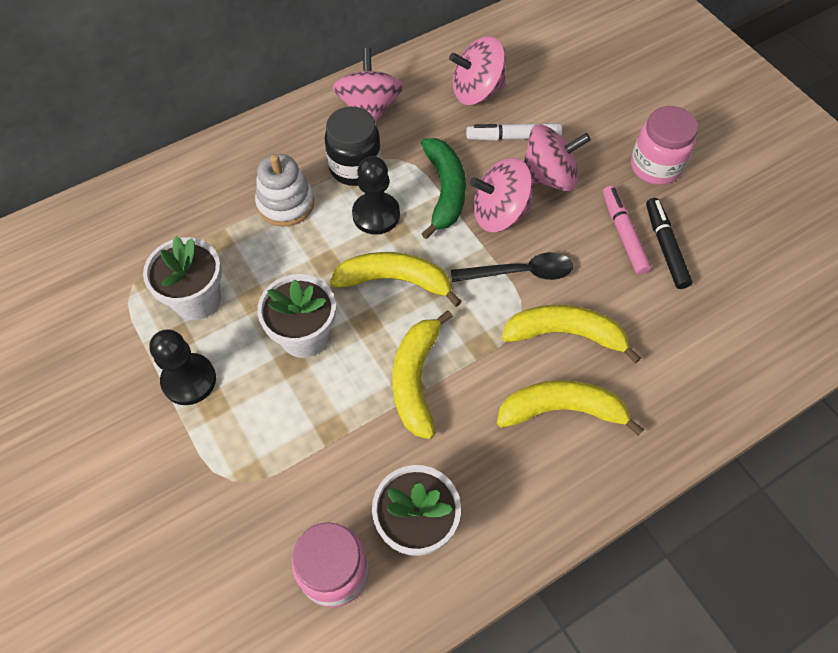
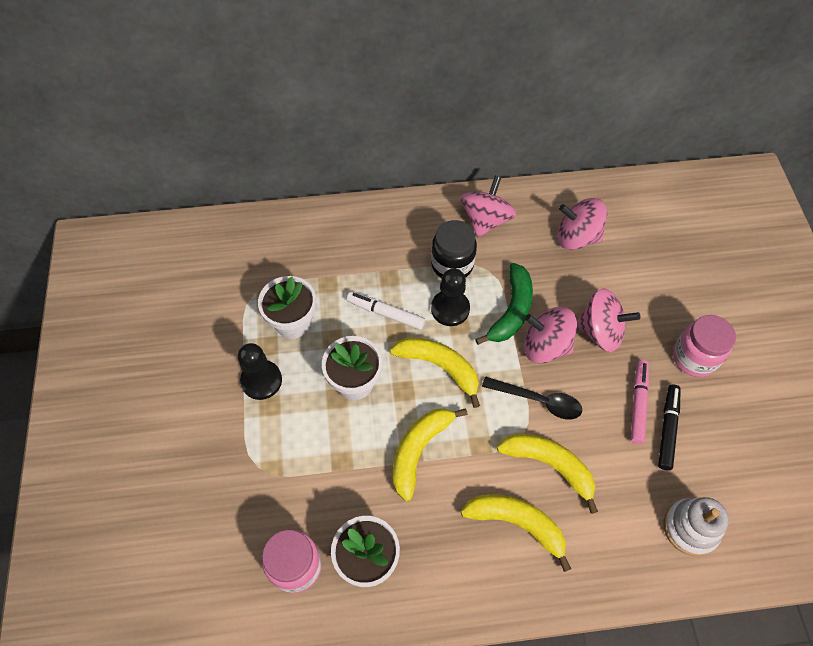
camera: 25 degrees right, 0 degrees up
(286, 203) = (388, 273): white stacking toy -> white stacking toy (690, 528)
(513, 137) = (587, 287): white marker -> white marker (385, 313)

